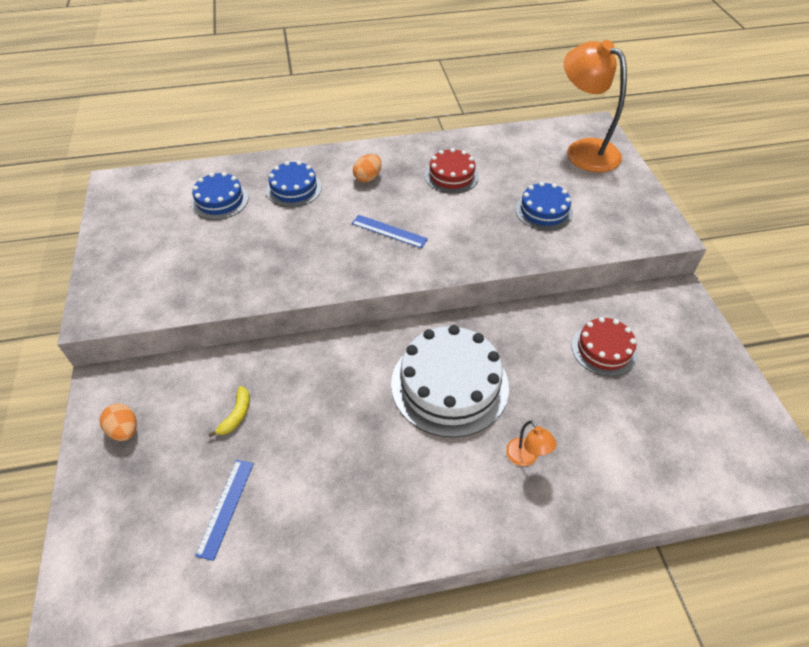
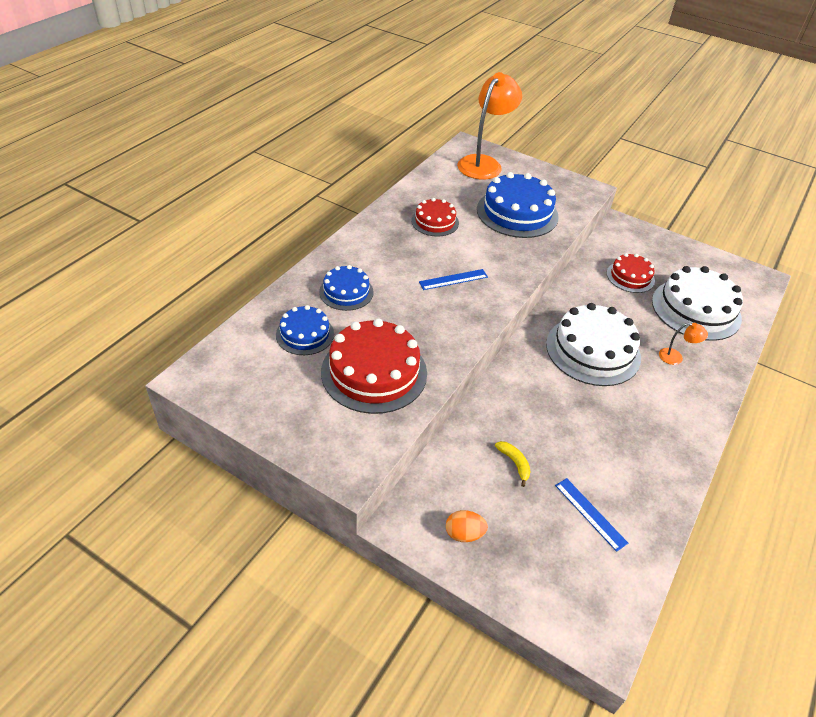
camera: 50 degrees left, 5 degrees down
(218, 259) = (374, 372): none -> red cake
(368, 178) = (385, 254): orange egg -> none
(543, 211) = (517, 213): blue cake -> blue cake, size x1.76
(584, 150) = (484, 163): orange lamp -> orange lamp turned 120 degrees clockwise
(631, 433) = (696, 309): none -> white cake

